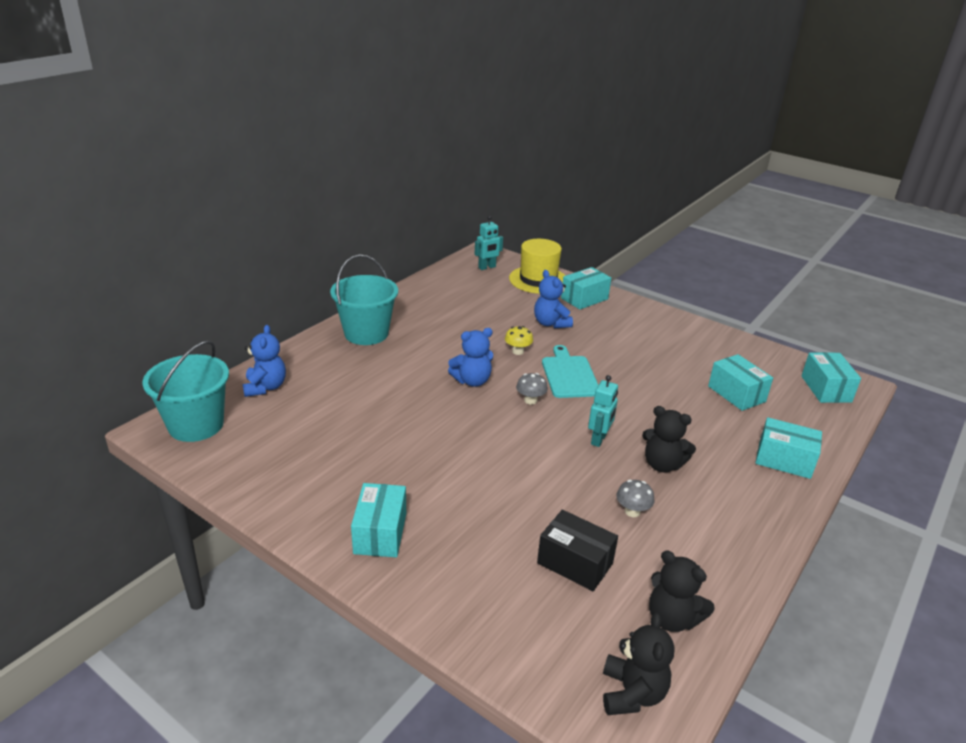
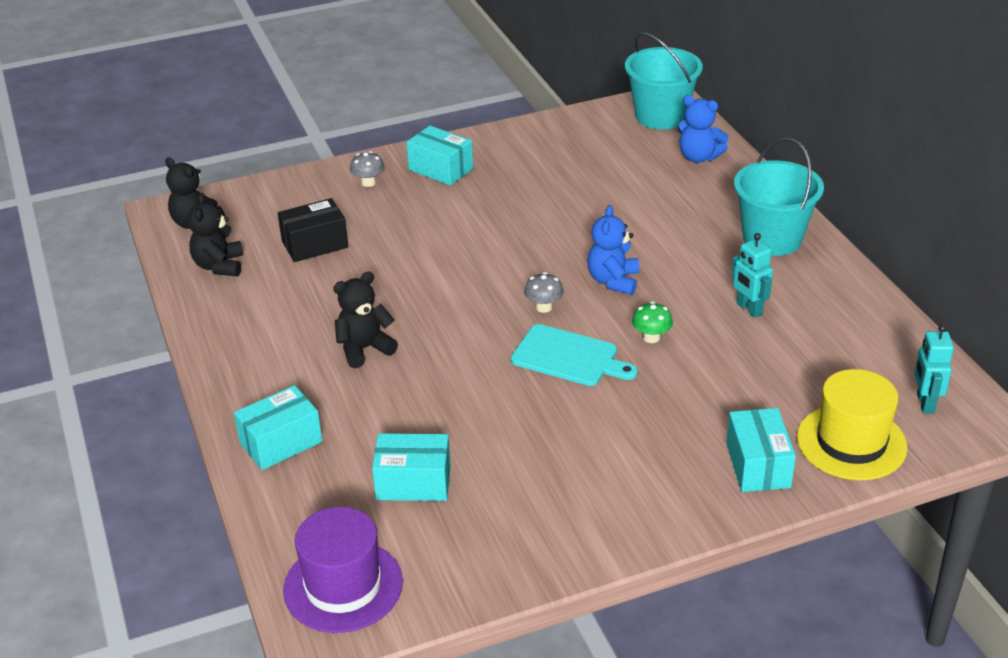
camera: 125 degrees right, 5 degrees up
(518, 351) = (651, 337): yellow mushroom -> green mushroom
(550, 323) = (703, 396): blue teddy bear -> none
(599, 439) = (439, 325): turquoise robot -> turquoise robot (749, 309)
(632, 511) = (330, 299): grey mushroom -> grey mushroom (368, 183)
(672, 618) = (219, 266): black teddy bear -> black teddy bear turned 75 degrees counterclockwise
(826, 389) = (343, 586): turquoise box -> purple hat

